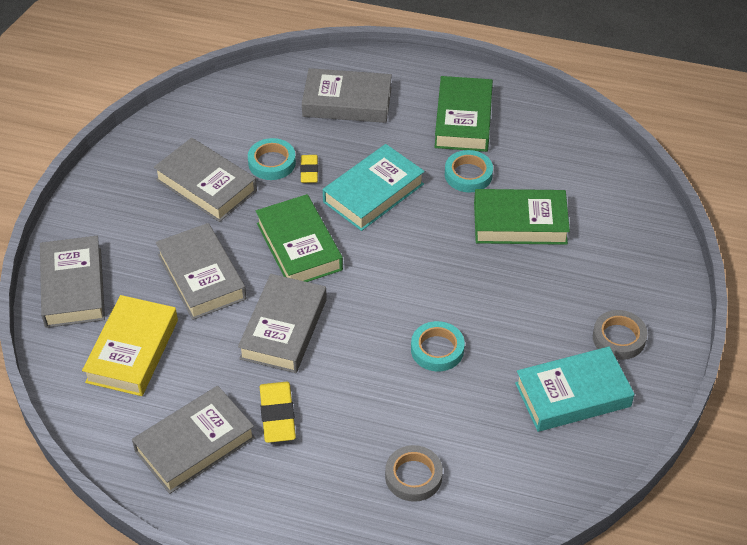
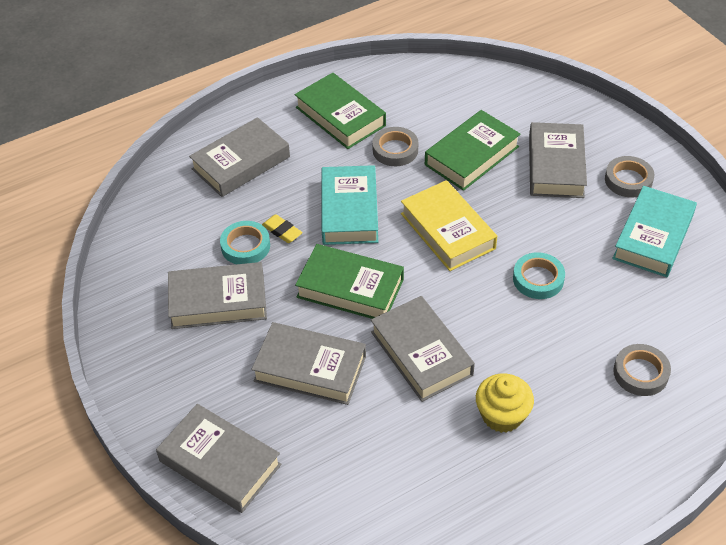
camera: 45 degrees left, 0 degrees up
(132, 351) = (336, 467): yellow book -> yellow book (447, 231)
(195, 444) = (477, 489): grey book -> grey book (556, 166)
(277, 415) = (502, 415): yellow eraser -> yellow cupcake
(468, 175) = (395, 150): turquoise tape -> grey tape

